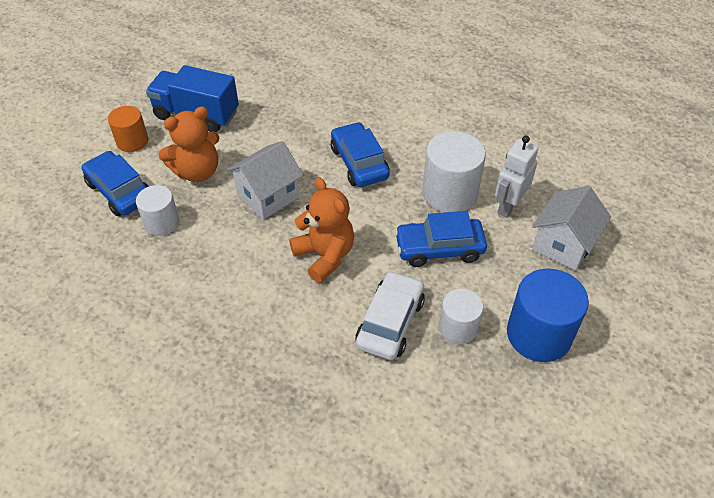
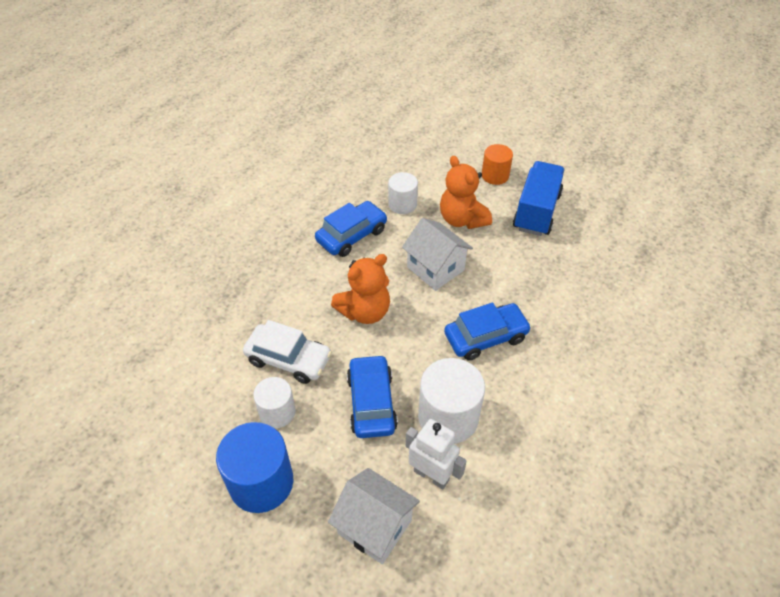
camera: 90 degrees right, 0 degrees up
(120, 191) = (435, 176): blue car -> blue car (352, 235)

